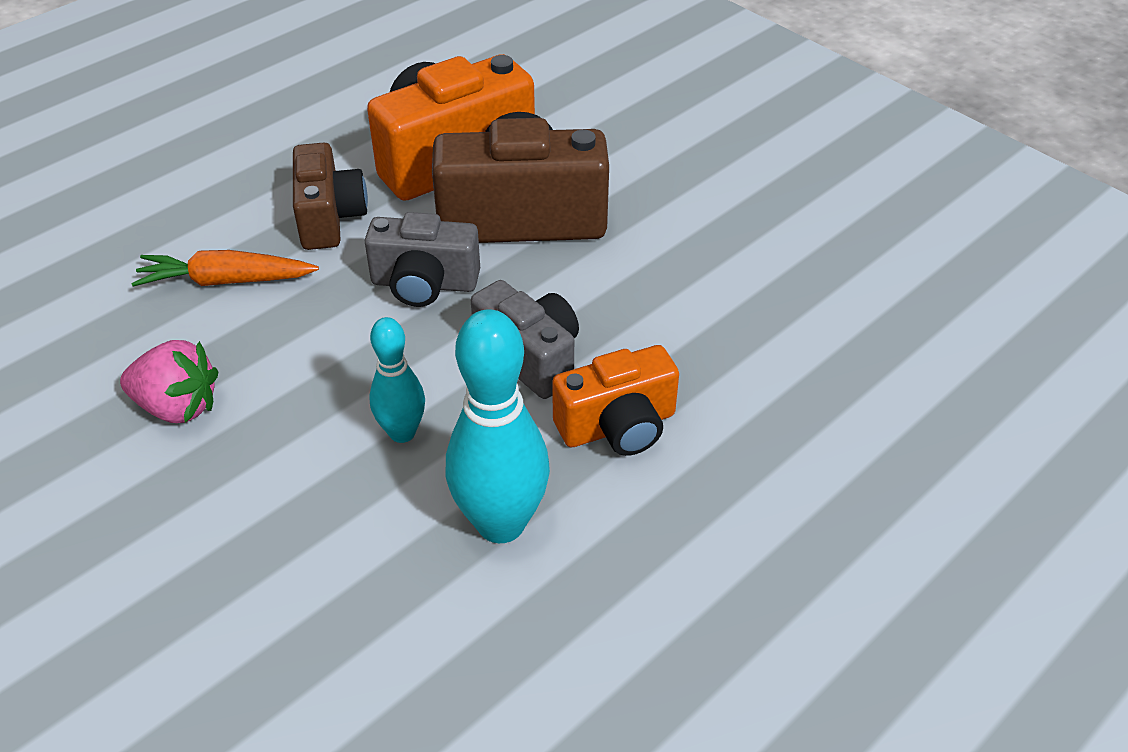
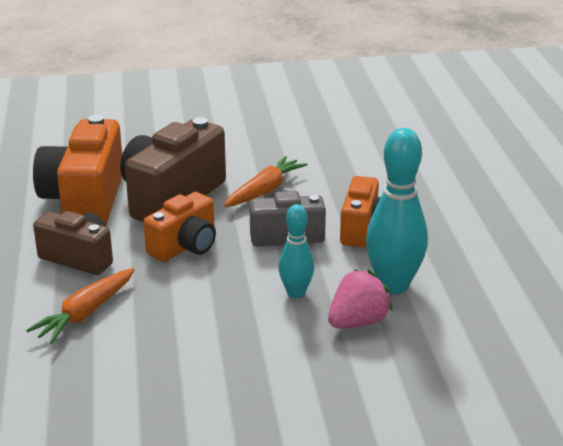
camera: 55 degrees left, 15 degrees down
(178, 406) = (180, 365): pink strawberry -> pink strawberry (357, 322)
(424, 284) = (185, 246): grey camera -> orange camera
(620, 284) = (265, 190): none -> orange carrot

